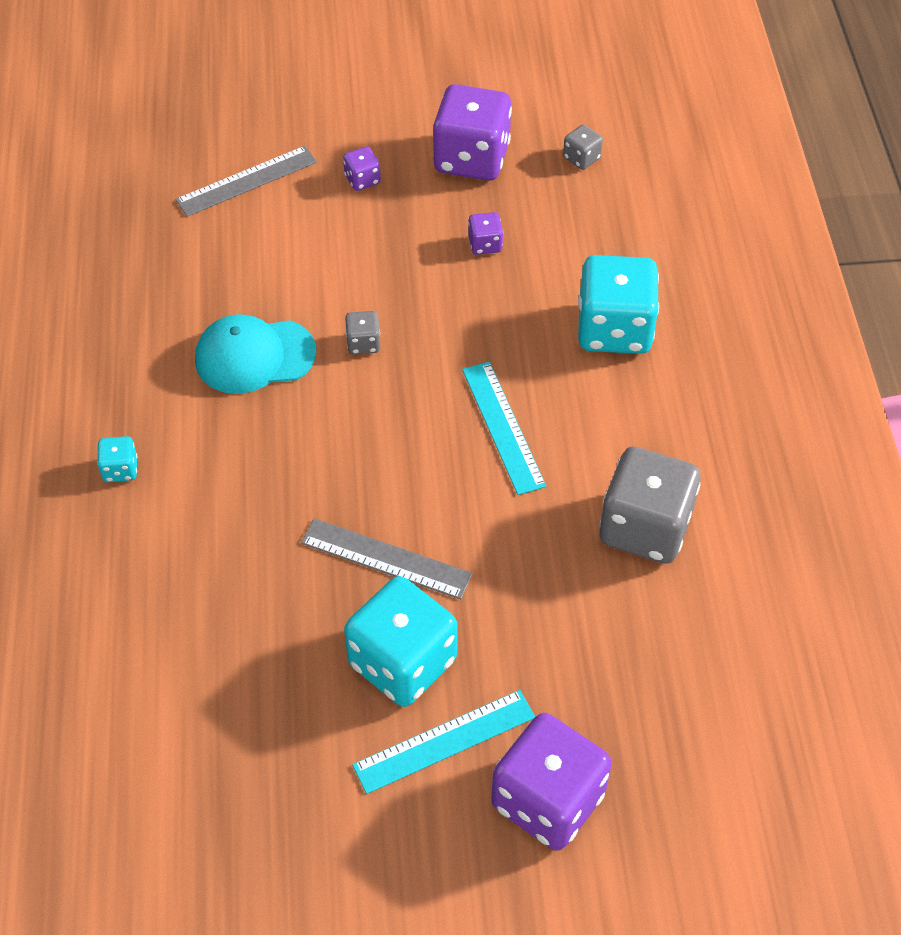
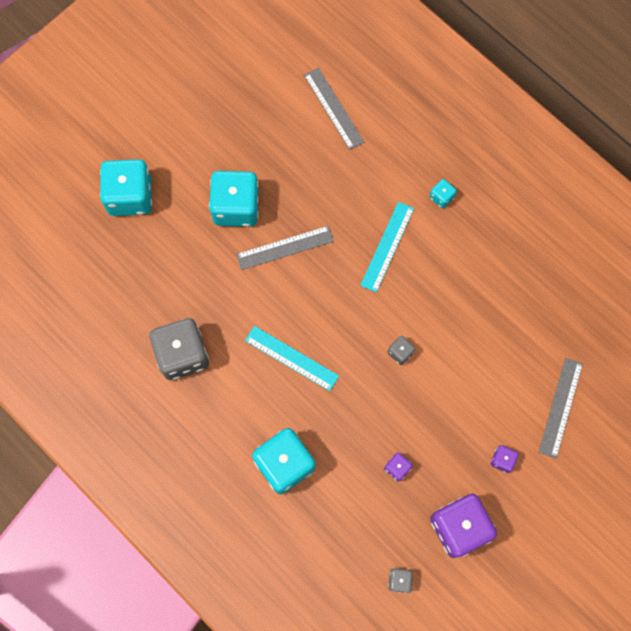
camera: 140 degrees right, 20 degrees up
(124, 696) = (334, 108): none -> grey ruler
(254, 356) = (444, 302): turquoise cap -> none
(444, 741) = (190, 188): turquoise ruler -> turquoise ruler (387, 246)
(548, 800) = (130, 196): purple dice -> turquoise dice

